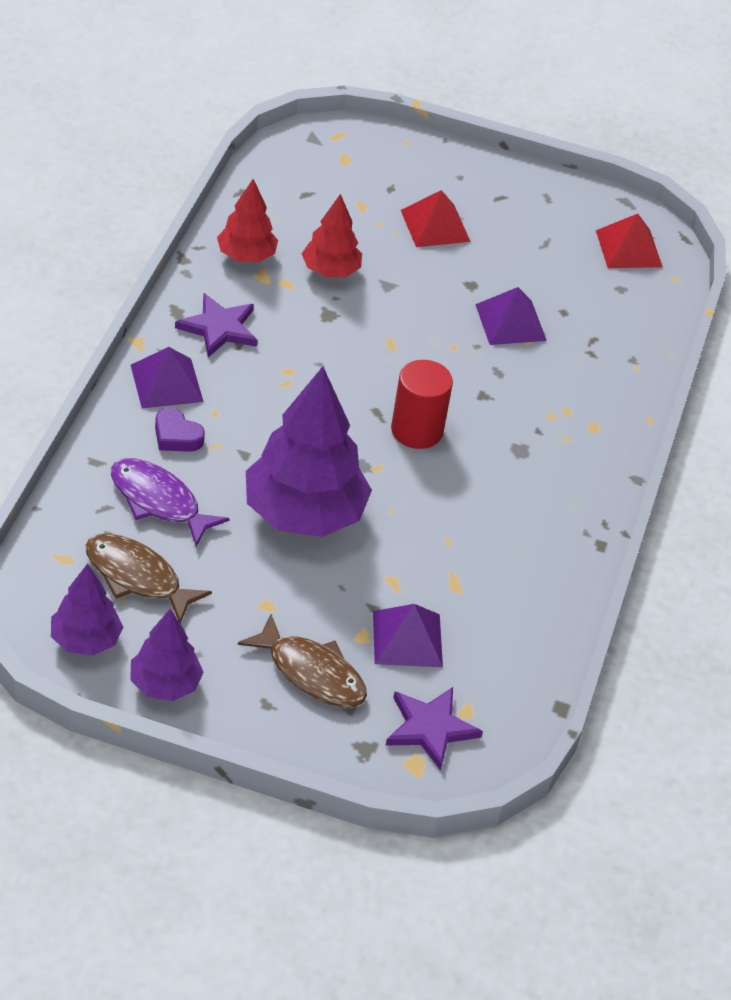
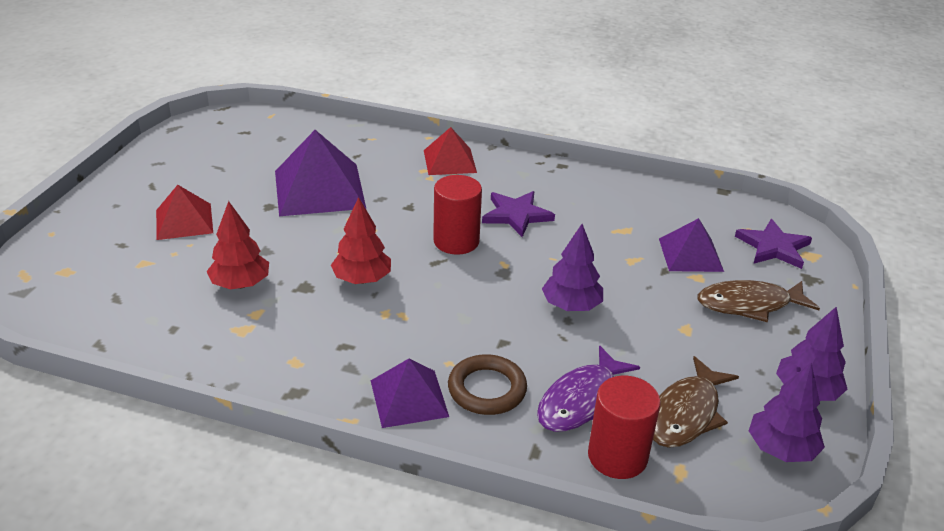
camera: 85 degrees left, 10 degrees down
(85, 516) = (617, 456): none -> red cylinder
(176, 436) = (487, 389): purple heart -> brown ring
(219, 328) = (323, 360): purple star -> purple star (516, 215)
(246, 256) = (209, 340): red tree -> red tree (362, 279)
(304, 514) = (571, 306): purple tree -> purple tree, size x0.54
(311, 673) = (749, 304): brown fish -> brown fish turned 135 degrees counterclockwise
(510, 322) = (319, 189): purple pyramid -> purple pyramid, size x1.65
(629, 248) = (232, 131): red pyramid -> red pyramid (450, 161)

